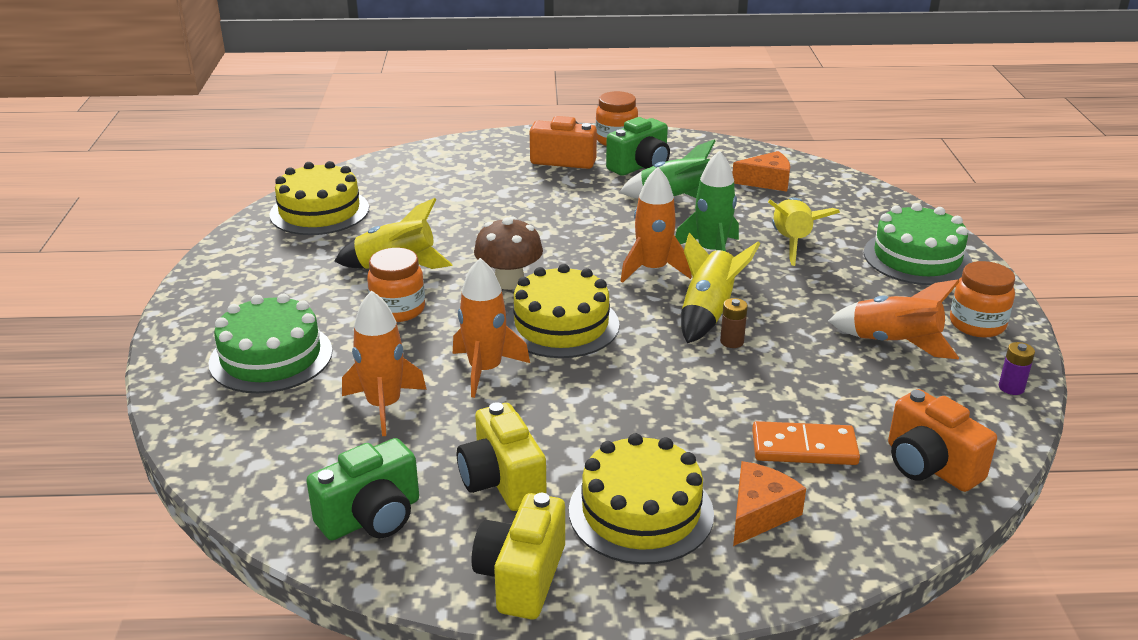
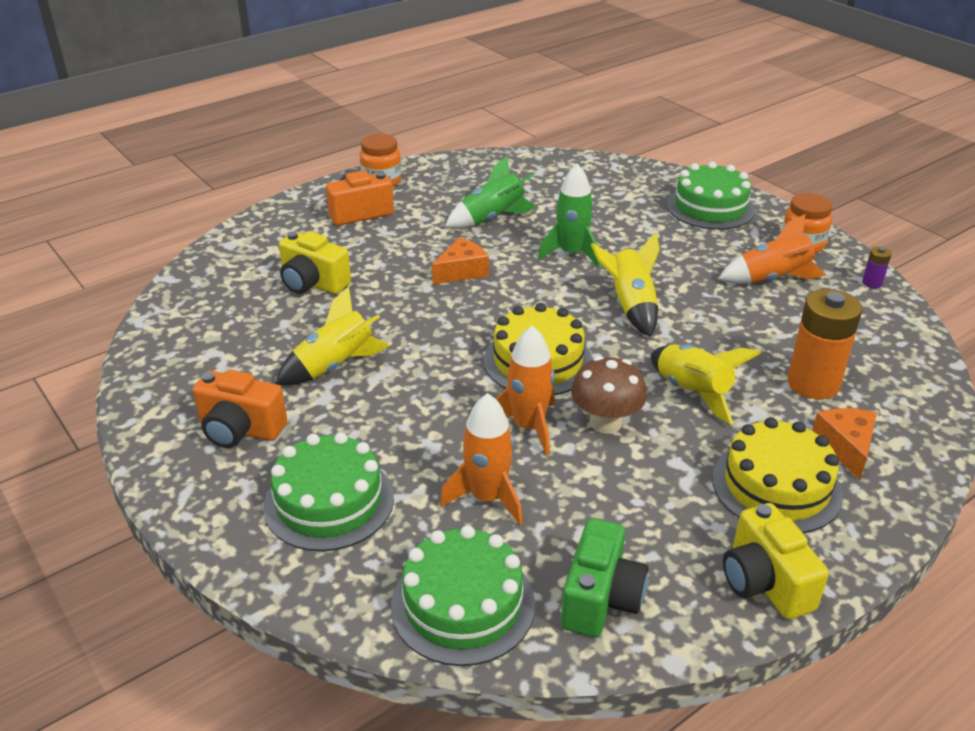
camera: 35 degrees left, 5 degrees up
(269, 468) = (463, 604): none -> green cake
(319, 211) = (191, 341): yellow cake -> none
(398, 310) = (388, 405): orange jar -> none
(502, 481) = (657, 514): yellow camera -> yellow camera (313, 283)
(509, 282) = (450, 341): brown mushroom -> brown mushroom (605, 422)
(640, 166) = (430, 198): green camera -> none
(653, 269) = (548, 285): orange rocket -> none
(732, 342) = (673, 322): brown battery -> none
(766, 181) = (541, 180): orange cheese -> orange cheese (462, 271)
(791, 243) = (618, 225): yellow rocket -> yellow rocket (692, 392)
(804, 447) = (813, 383): orange domino -> orange battery
(929, 466) = (894, 361): orange camera -> orange camera (240, 430)

